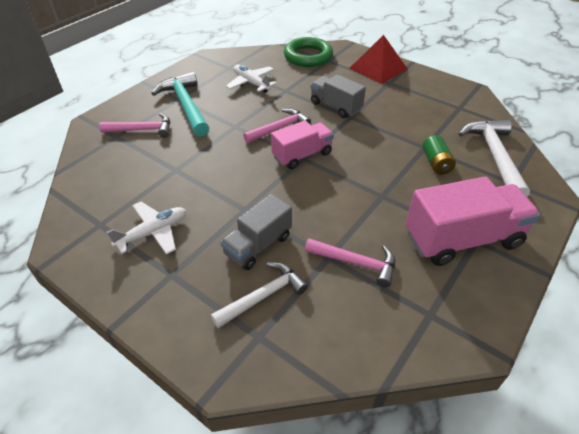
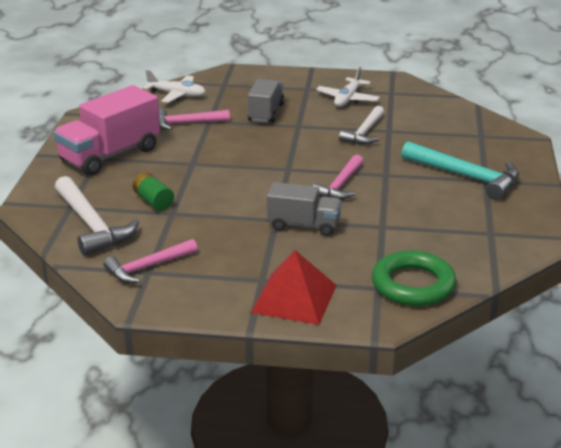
camera: 150 degrees right, 15 degrees down
(142, 130) = (467, 146): pink hammer -> pink hammer (147, 267)
(251, 83) = (434, 221): white plane -> white plane (177, 94)
(264, 296) = (237, 96): white hammer -> white hammer (364, 133)
(302, 155) = (291, 170): pink truck -> none

